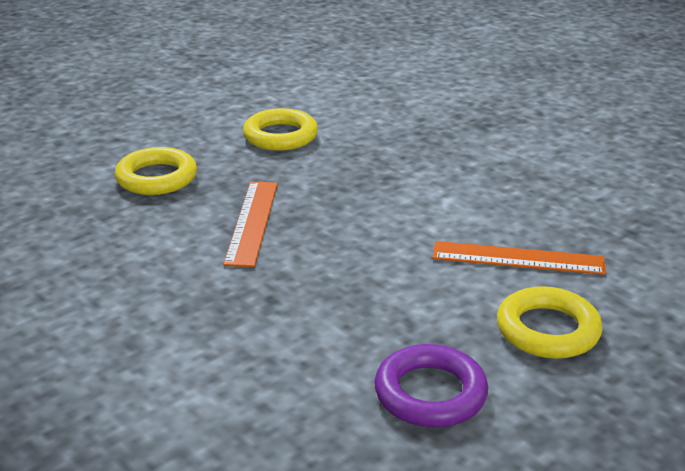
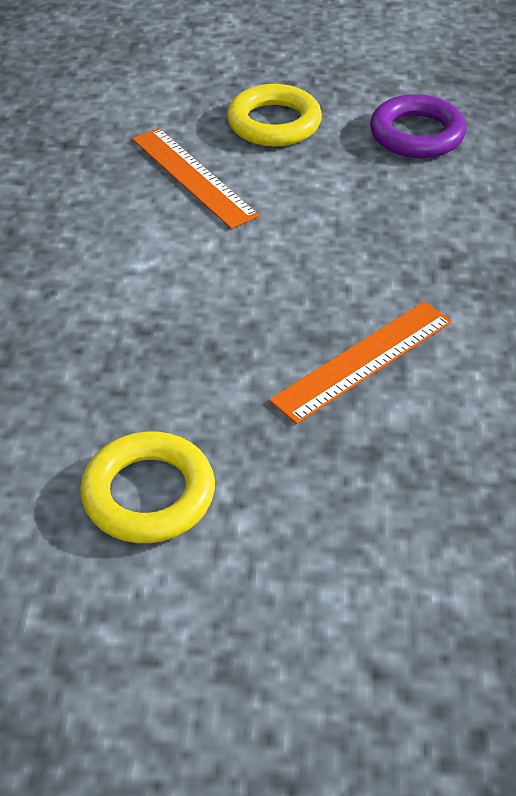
camera: 135 degrees left, 15 degrees up
(157, 178) = (398, 517): yellow ring -> none

